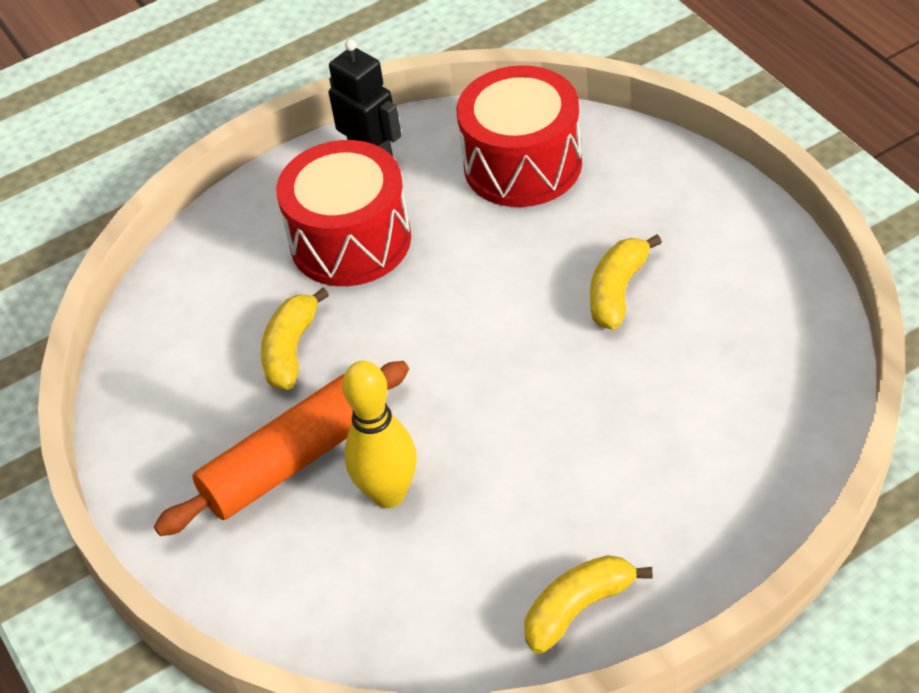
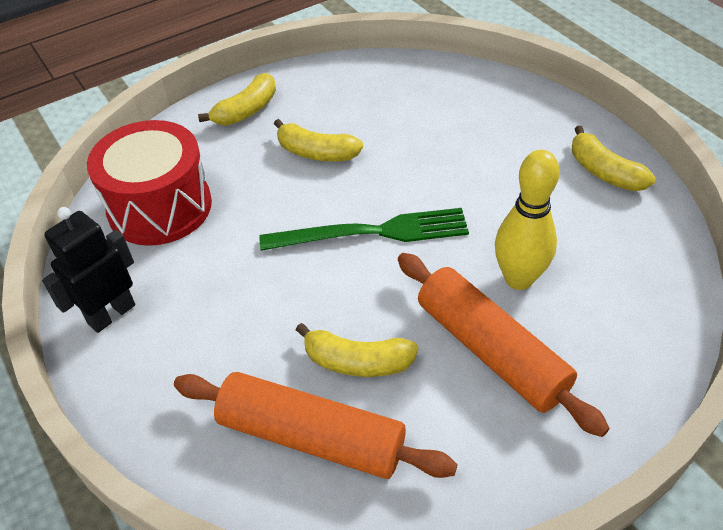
camera: 95 degrees left, 0 degrees up
(212, 321) = (311, 437): none -> orange rolling pin
(350, 241) = (222, 324): red drum -> none
(472, 354) = (372, 232): none -> green fork
(703, 214) = (246, 111): none -> yellow banana

